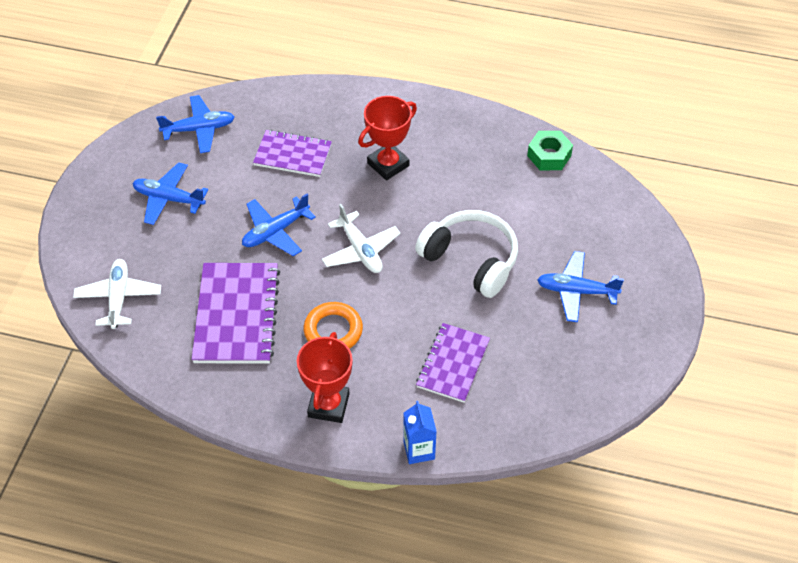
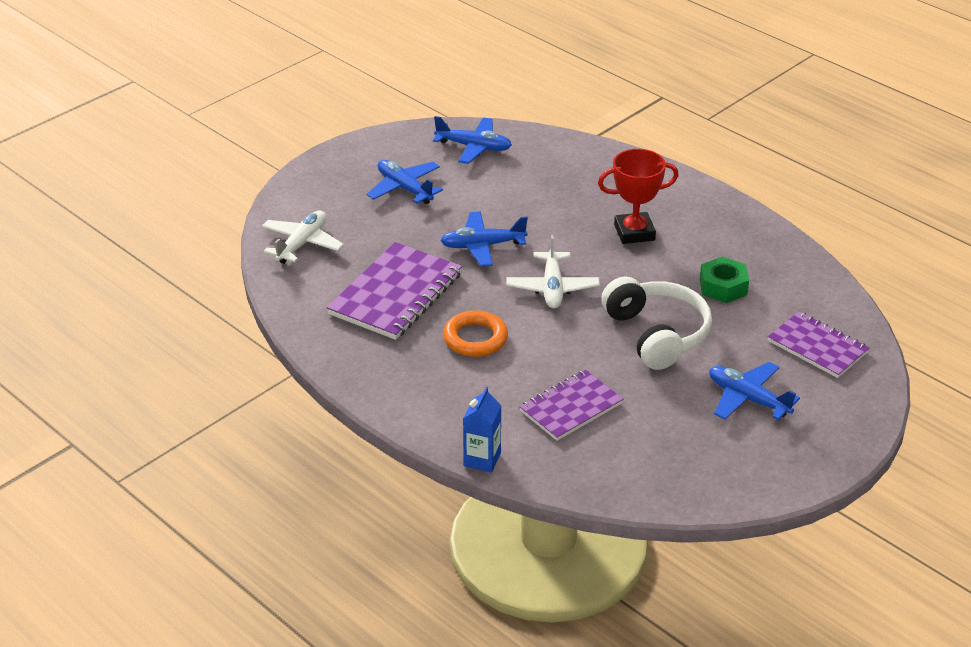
camera: 30 degrees right, 15 degrees down
(293, 155) = (546, 194): purple notebook -> purple notebook (817, 347)
(328, 405) = (424, 392): red trophy -> none
(549, 155) = (810, 281): green nut -> green nut (723, 287)

